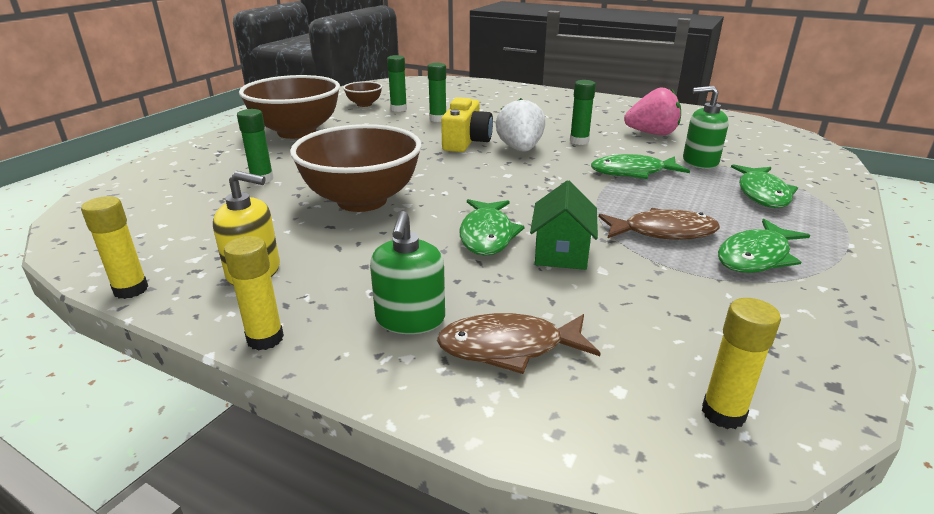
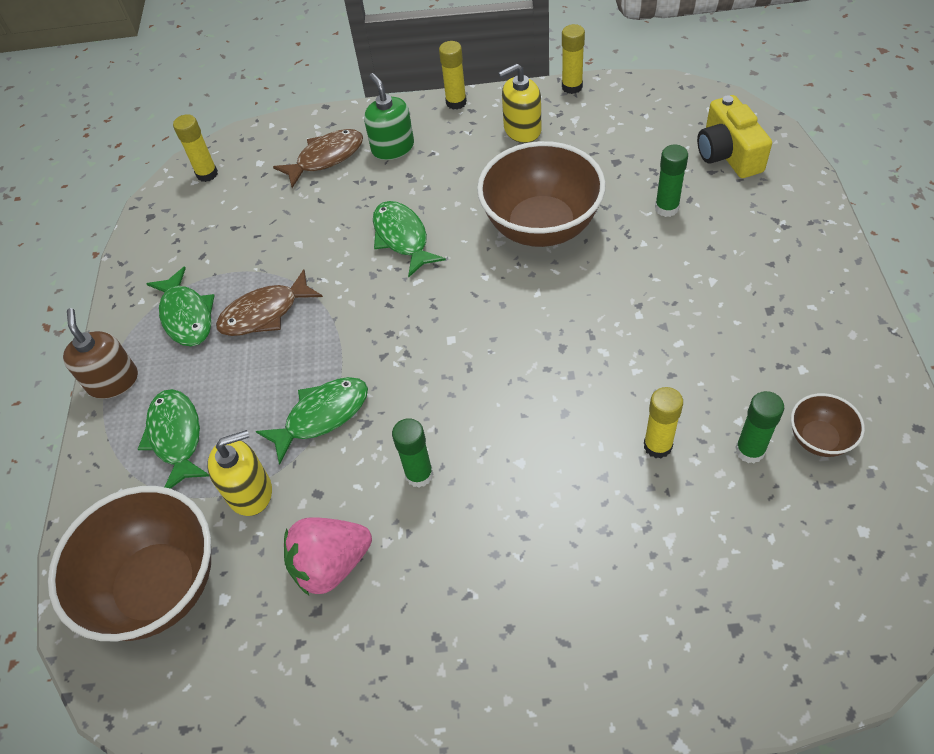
camera: 155 degrees right, 25 degrees up
(297, 132) = (775, 305): brown bowl -> brown bowl (158, 586)
(438, 119) = (657, 446): green glue stick -> yellow glue stick
(466, 141) = (556, 393): yellow camera -> yellow camera (728, 154)
(520, 149) = (477, 407): white strawberry -> none
(561, 252) = (335, 247): green house -> none
(700, 161) = (250, 492): green soap dispenser -> yellow soap dispenser
(756, 256) = (186, 316): green fish -> green fish turned 135 degrees clockwise
(839, 238) = (113, 381): none -> brown soap dispenser

